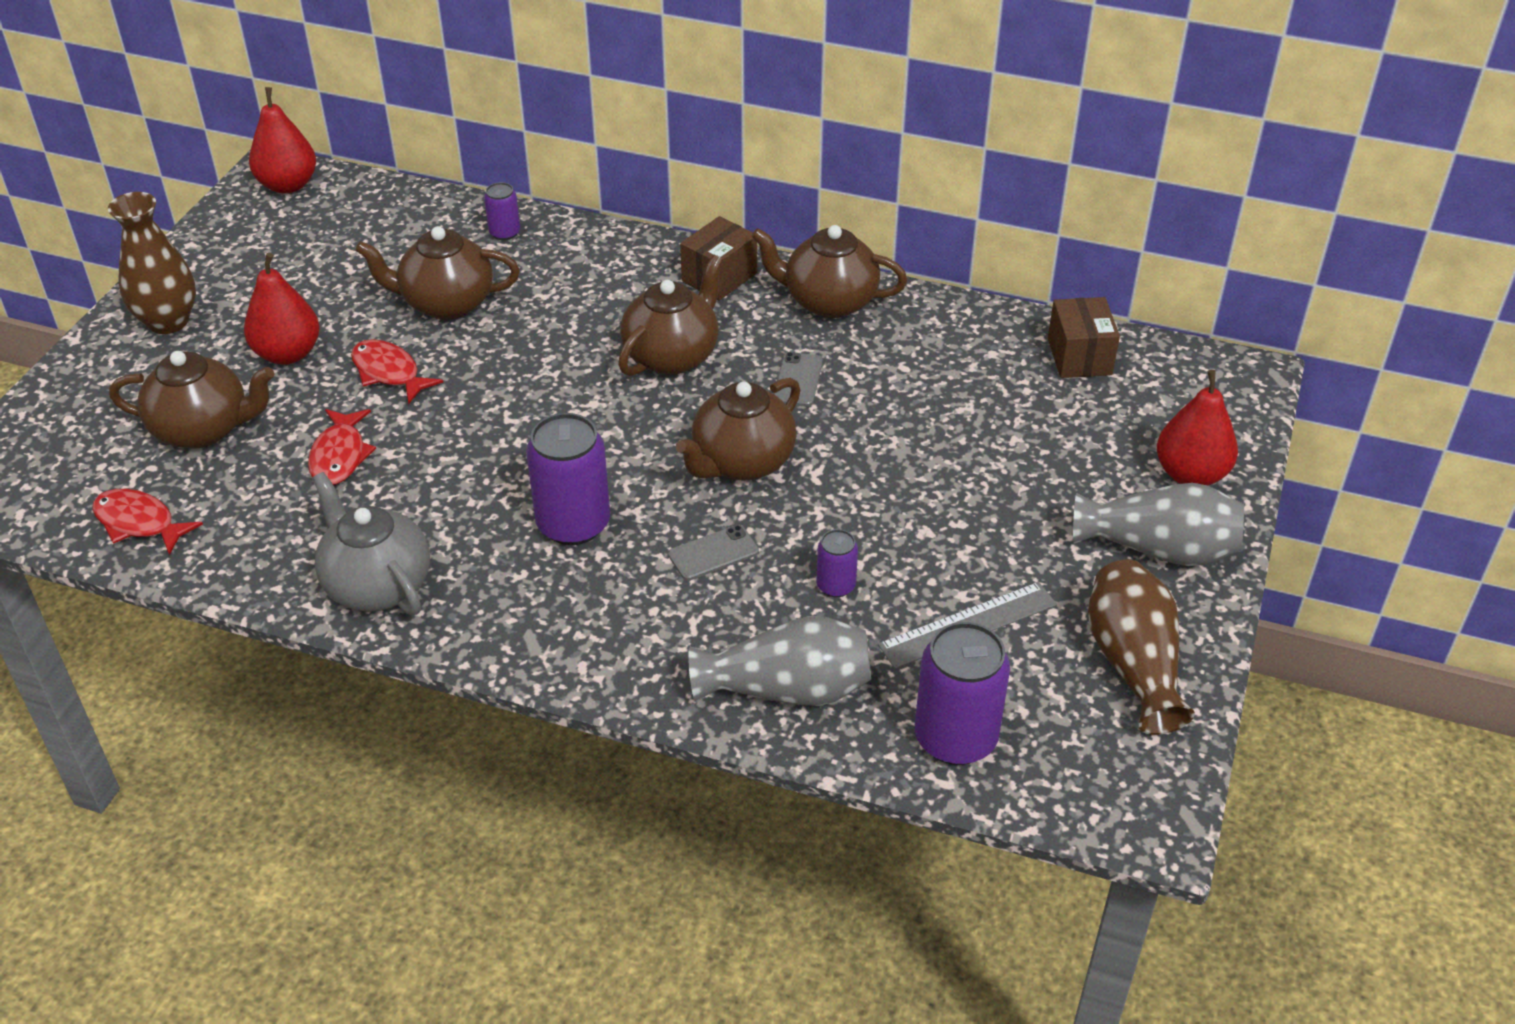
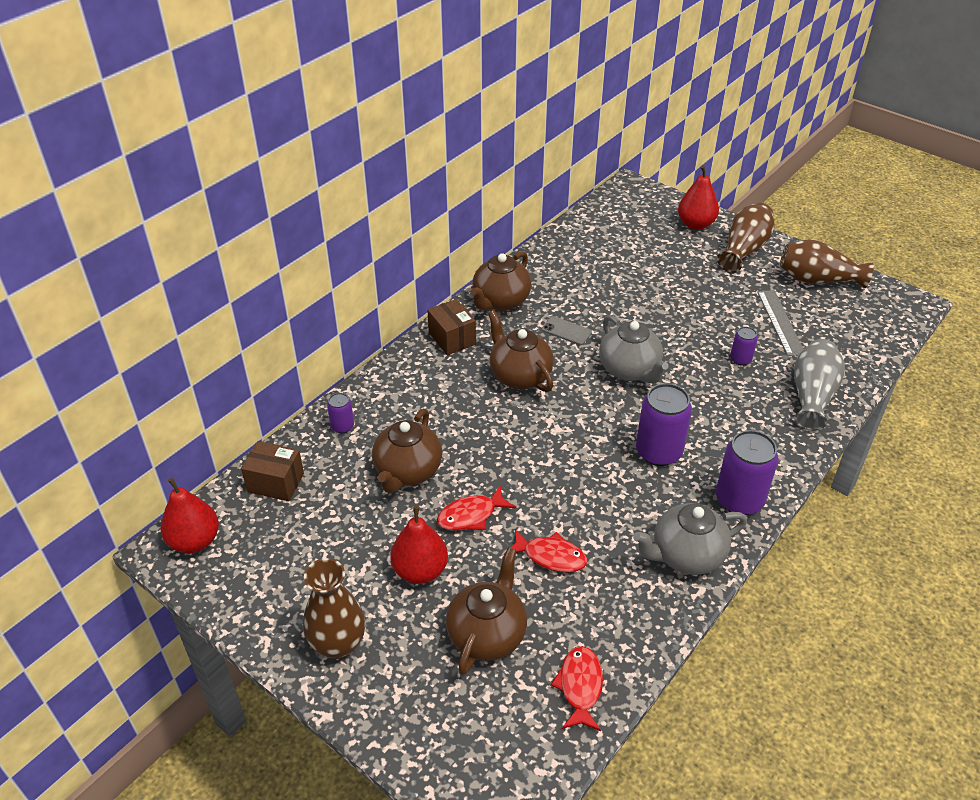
camera: 70 degrees left, 0 degrees up
(139, 523) = (580, 687): red fish -> red fish turned 135 degrees clockwise
(713, 553) = (702, 399): grey phone -> none
(741, 462) = (629, 370): brown teapot -> grey teapot
(955, 738) = (855, 347): purple can -> purple can (739, 500)
(1079, 356) = (593, 230): brown box -> brown box (275, 482)
(1159, 549) = (744, 249): grey vase -> brown vase

